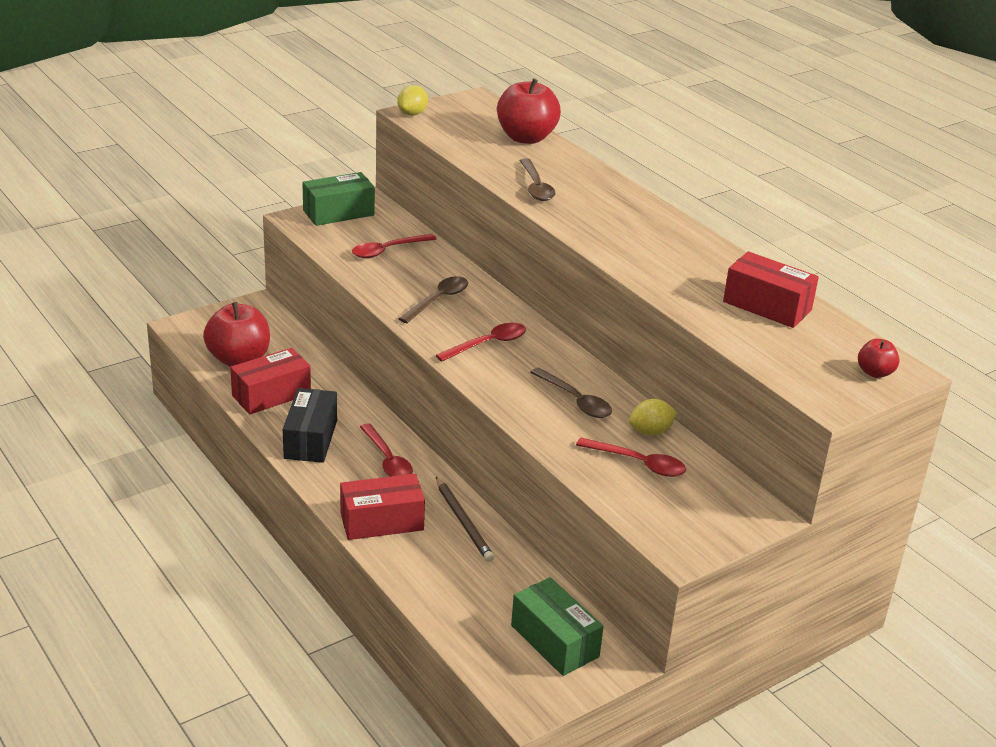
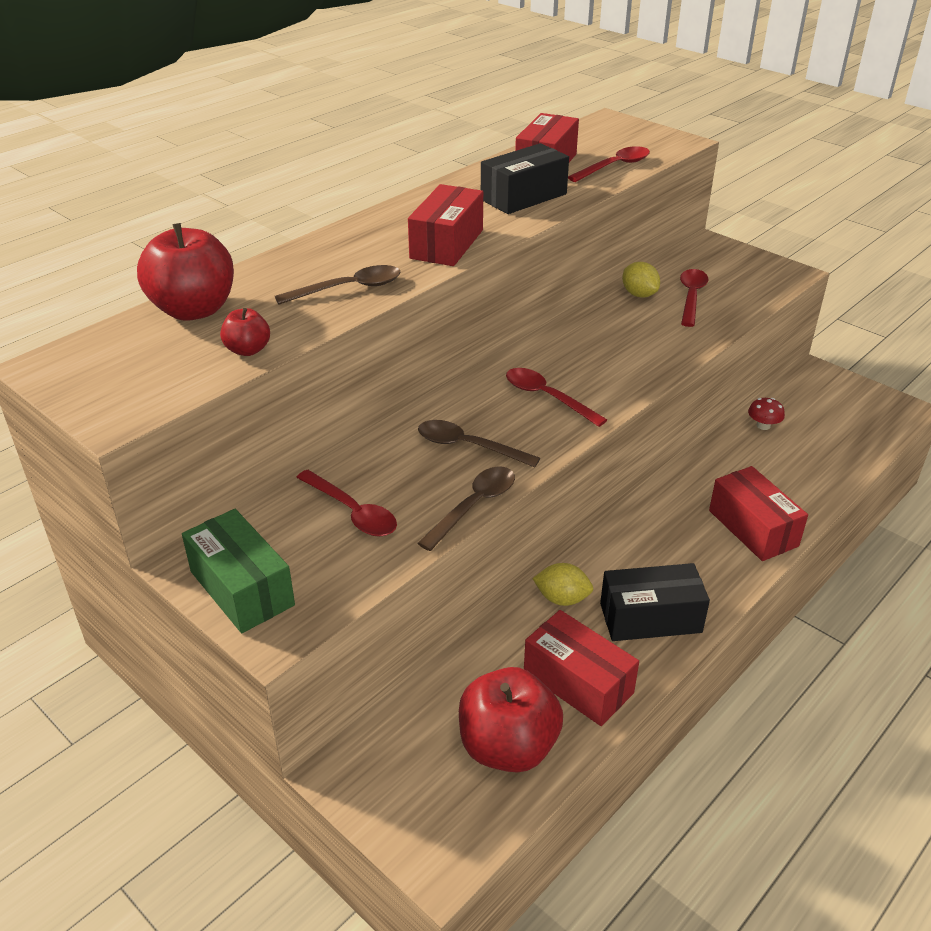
camera: 100 degrees left, 5 degrees up
(387, 460) = (650, 544): red spoon -> red spoon (615, 166)
(412, 114) = (118, 415): yellow lemon -> yellow lemon (562, 598)
(463, 522) = (712, 474): brown pencil -> none
(528, 580) = (763, 425): none -> red mushroom
(554, 641) = (823, 404): green box -> none
(576, 401) = (618, 334): brown spoon -> brown spoon (474, 506)
(598, 231) = (447, 244): none -> red box
(687, 280) = (523, 197): none -> black box
(875, 373) = (620, 128): red apple -> red apple (248, 350)

